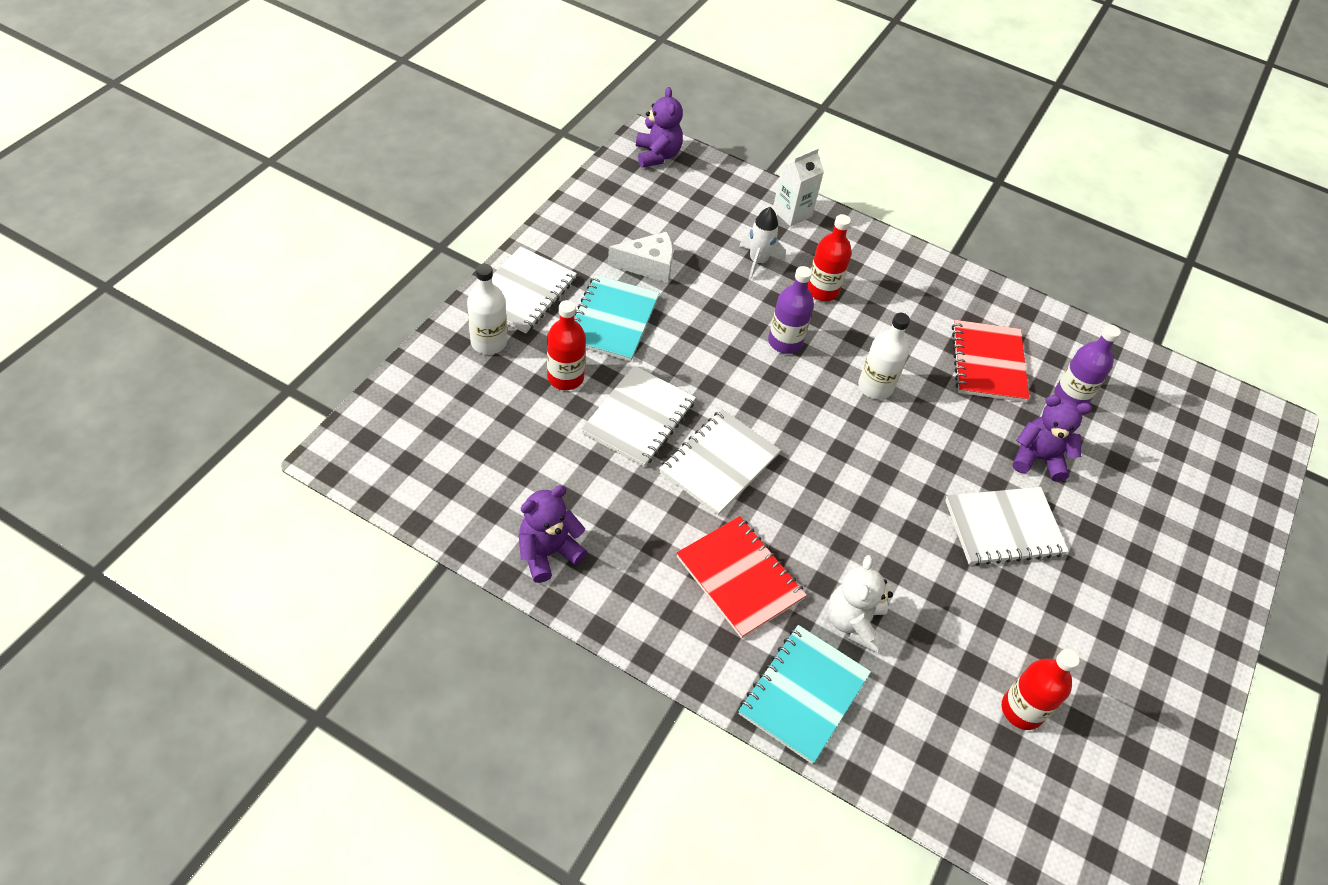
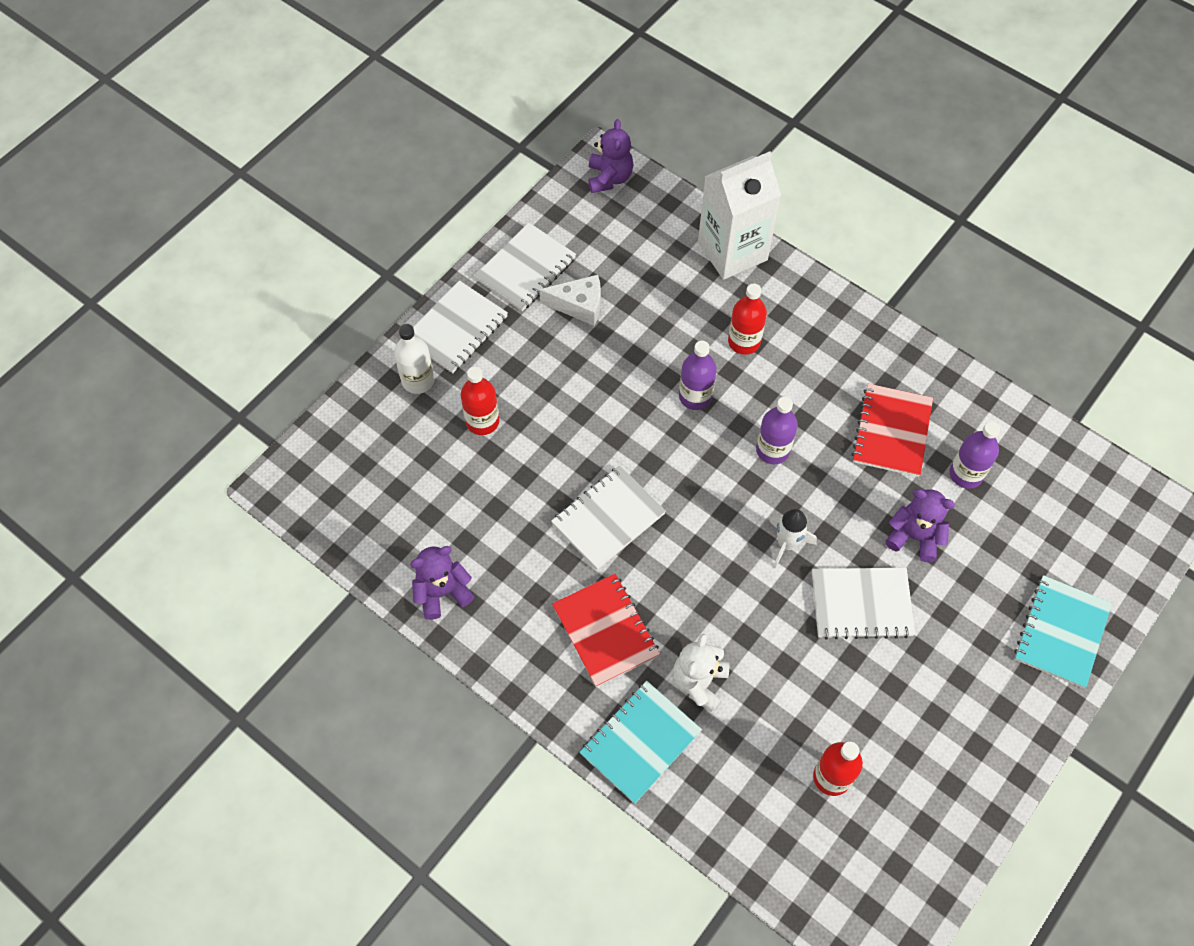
camera: 15 degrees right, 10 degrees up
(612, 320) = (534, 363): turquoise notebook -> turquoise notebook (1061, 632)
(639, 418) = (543, 467): white notebook -> white notebook (526, 269)
(758, 261) = (687, 306): white rocket -> white rocket (786, 544)
(792, 213) = (732, 251): white carton -> white carton, size x1.81
(875, 387) = (772, 450): white bottle -> purple bottle

